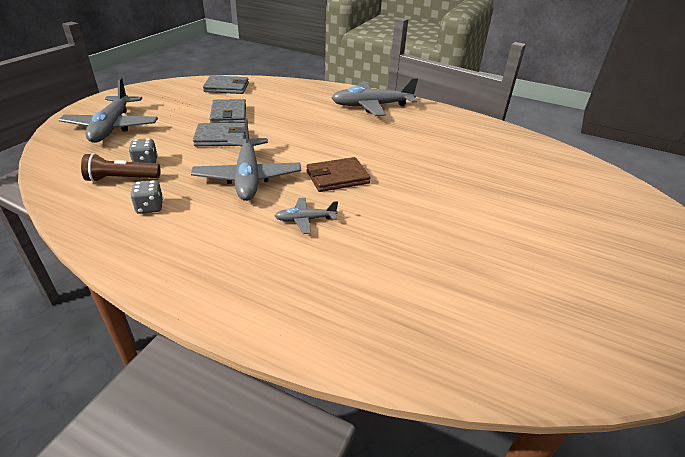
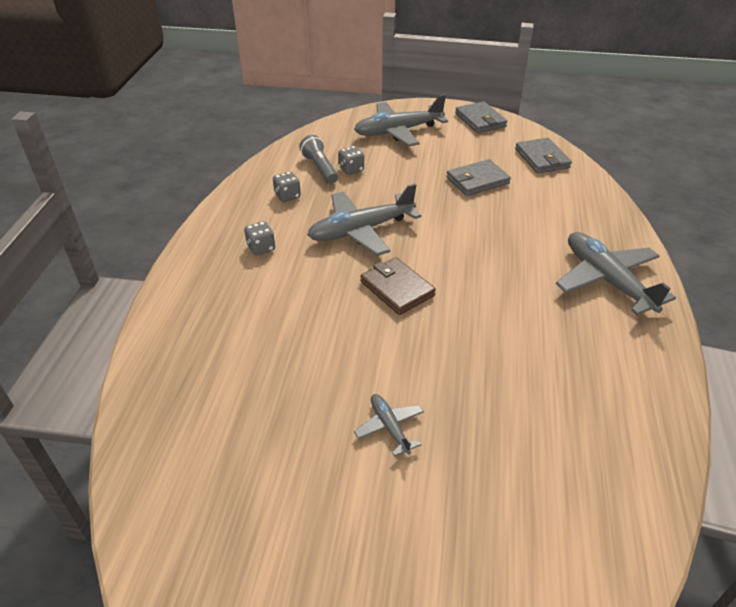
camera: 75 degrees right, 5 degrees up
(122, 179) = (320, 168): brown flashlight -> grey flashlight
(221, 138) = (424, 192): grey wallet -> grey wallet (480, 120)
(226, 240) = (261, 248): none -> grey dice
(305, 220) = (309, 284): grey plane -> grey plane (389, 427)

